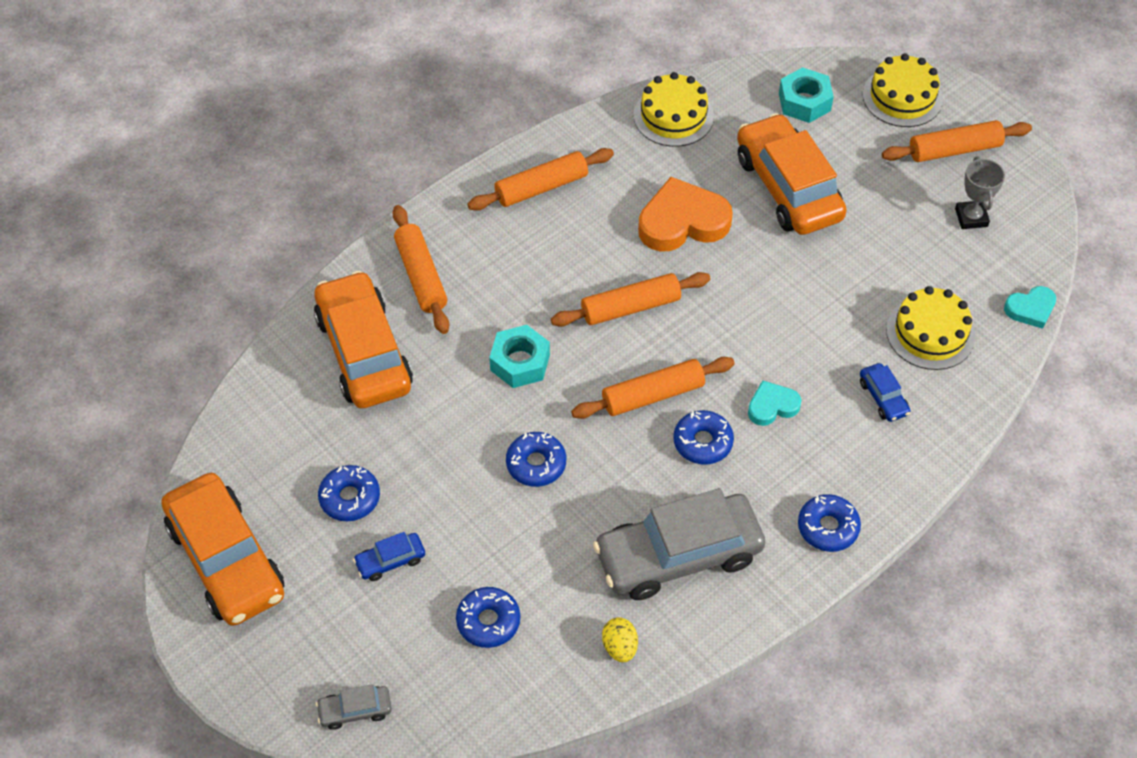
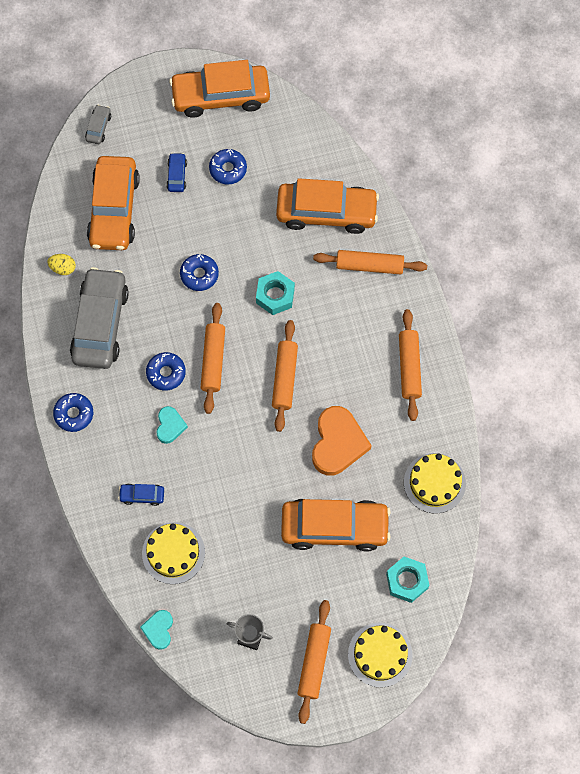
camera: 115 degrees right, 15 degrees up
(488, 621) = (114, 209): blue donut -> orange car

